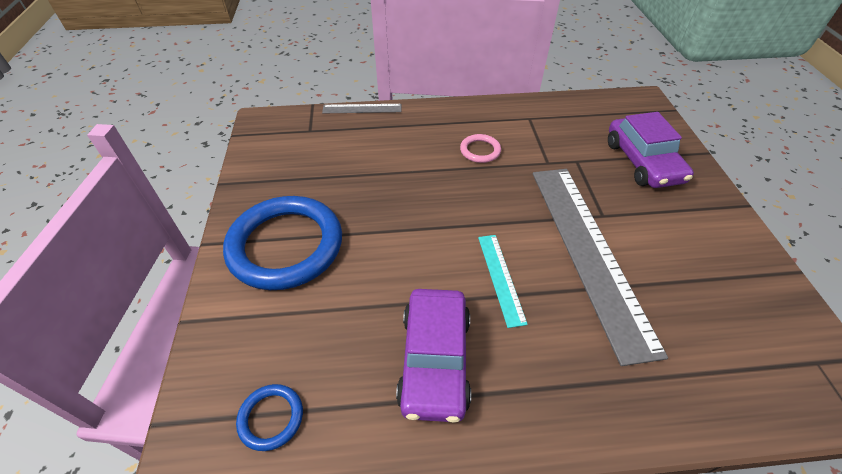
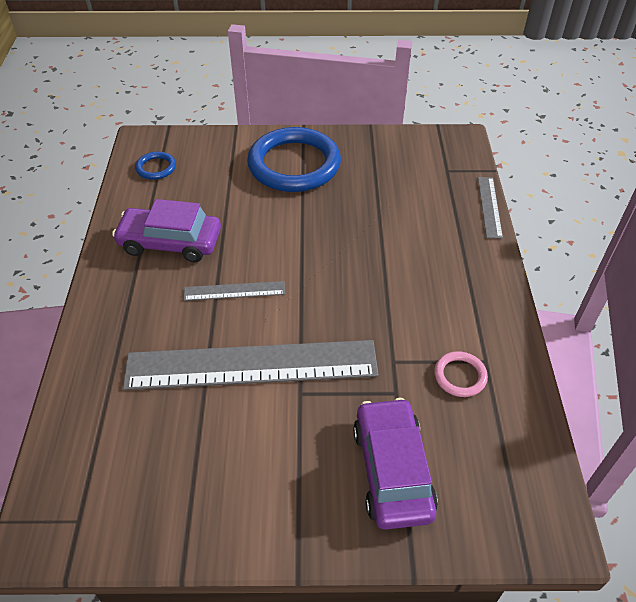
camera: 95 degrees right, 0 degrees up
(480, 150) = (415, 300): pink ring -> pink ring (460, 376)
(501, 278) = (234, 291): turquoise ruler -> grey ruler
(642, 162) = (392, 470): purple car -> purple car turned 90 degrees clockwise

